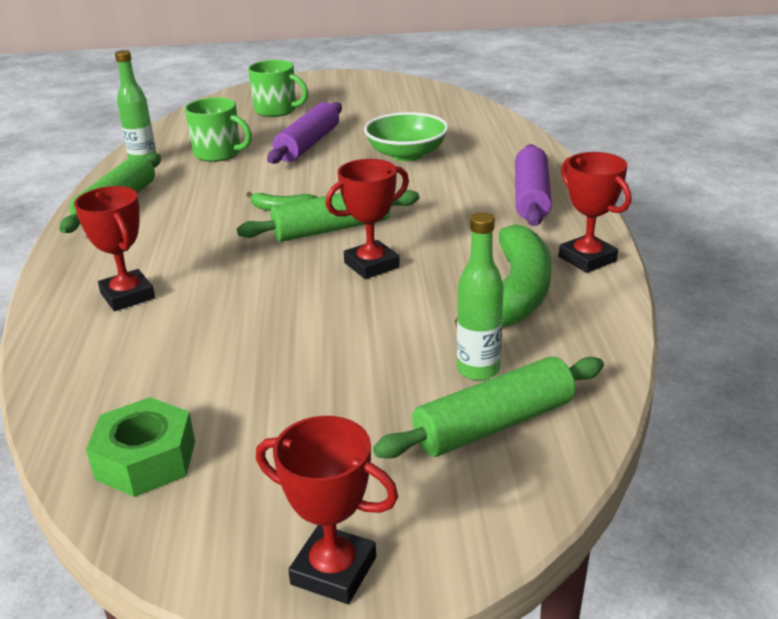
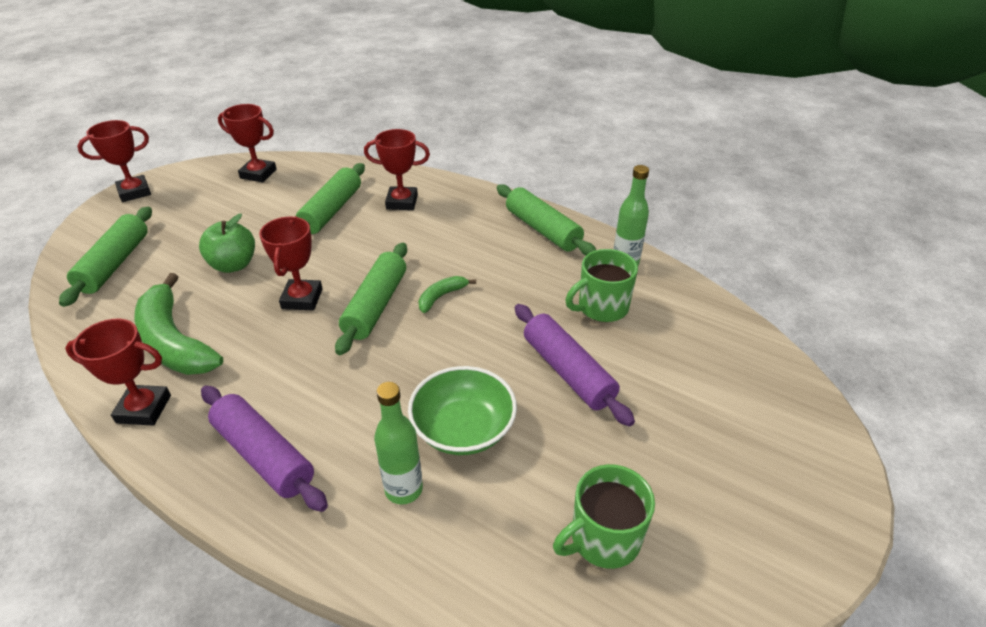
camera: 125 degrees right, 10 degrees up
(145, 460) = (258, 174): green nut -> red trophy
(194, 332) = (331, 211): none -> green rolling pin
(276, 110) = (705, 396): green mug -> green mug (603, 538)
(377, 334) = (233, 265): none -> green apple
(478, 370) = (150, 281): green bottle -> green bottle (404, 489)

